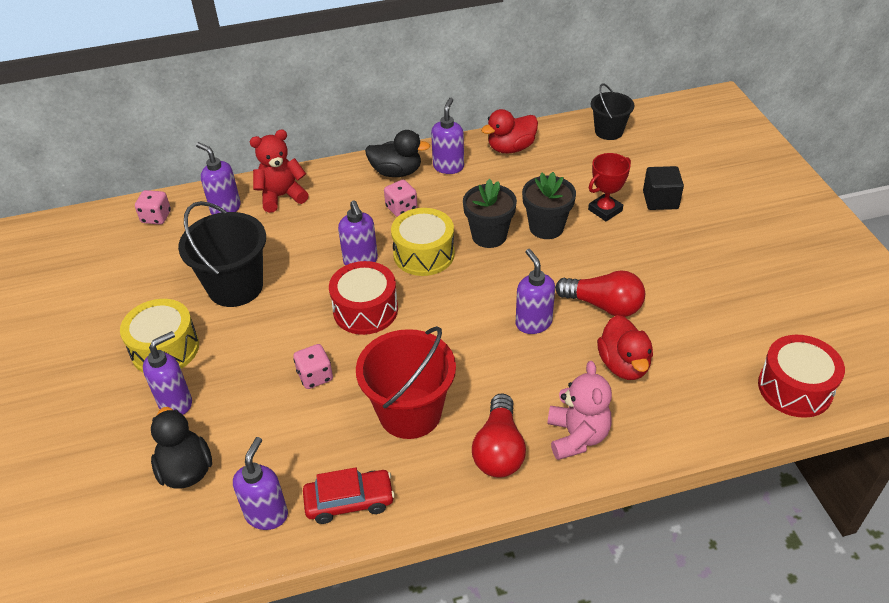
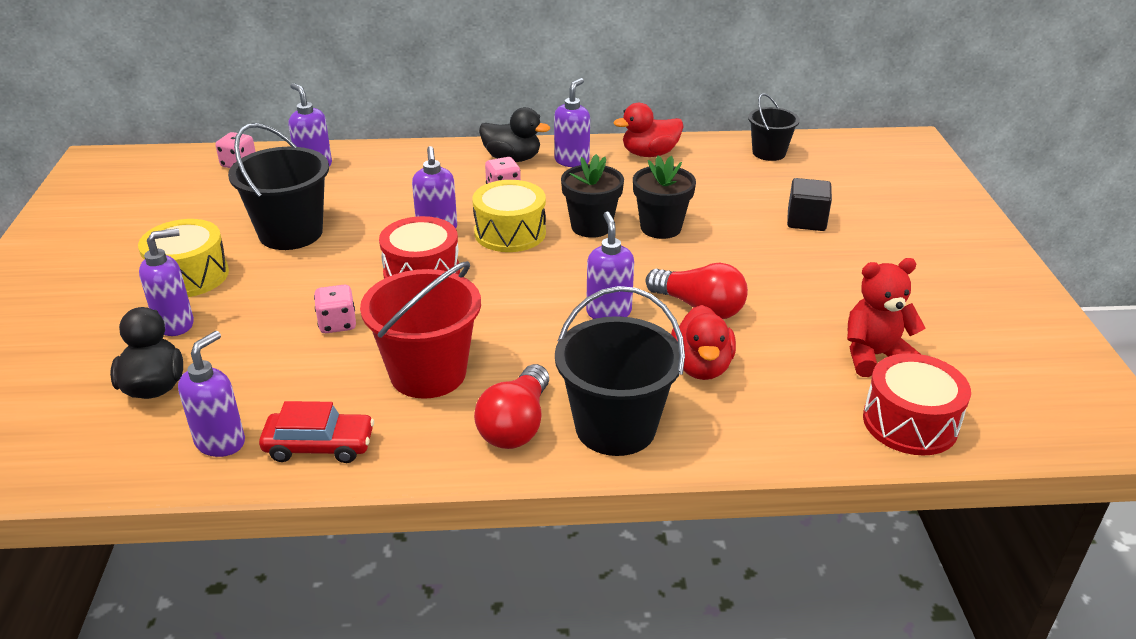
camera: 10 degrees right, 10 degrees down
(281, 196) = (378, 163): red teddy bear -> red teddy bear (874, 356)
(577, 436) = (615, 427): pink teddy bear -> black bucket
(605, 210) = (736, 221): red trophy -> none

